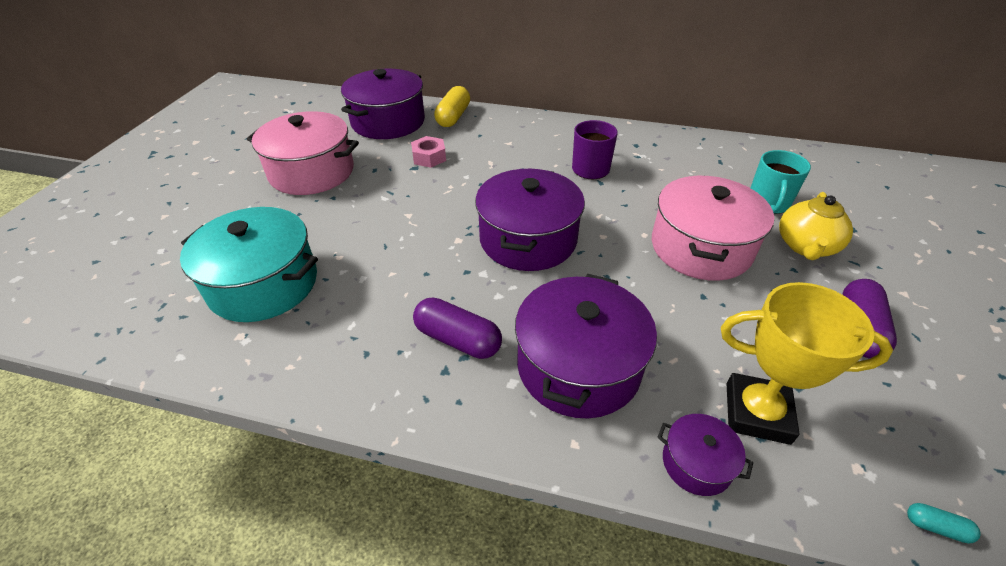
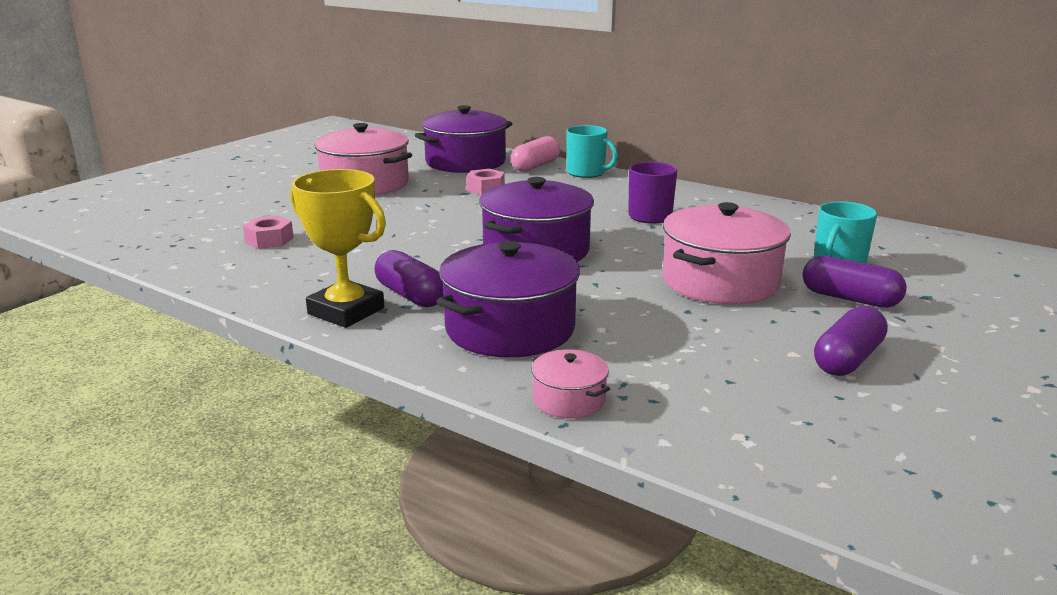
camera: 20 degrees right, 20 degrees down
(263, 284) = (269, 240): turquoise pot -> pink nut
(453, 117) = (535, 166): yellow capsule -> pink capsule
(502, 118) = (587, 173): none -> turquoise mug
(696, 463) = (569, 400): purple pot -> pink pot
(757, 413) = (665, 386): yellow trophy -> yellow trophy (346, 311)
(805, 246) = (850, 299): yellow teapot -> purple capsule
(936, 527) = (784, 483): turquoise capsule -> none

